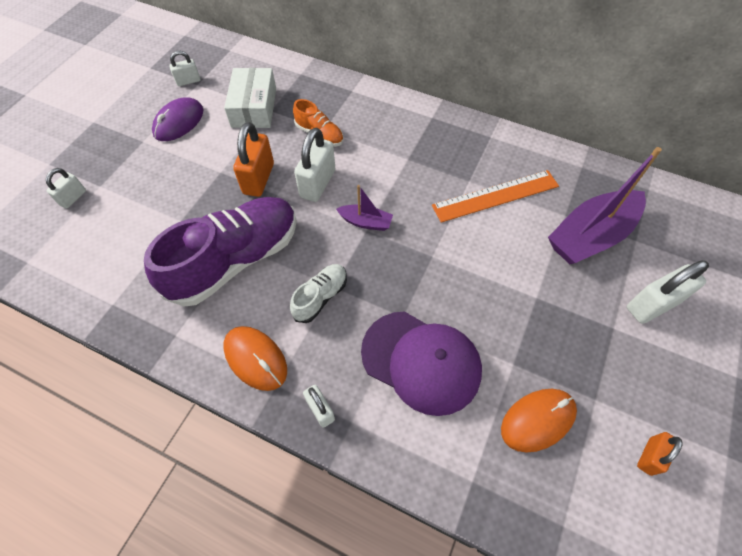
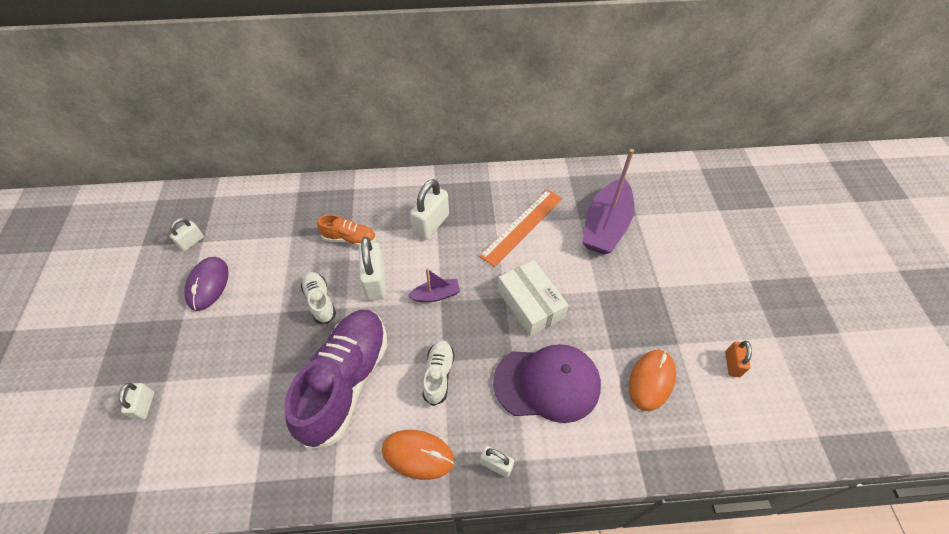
camera: 30 degrees left, 5 degrees down
(254, 107) = (273, 240): white box -> white box (530, 304)
(258, 179) = (320, 301): orange padlock -> white shoe
(652, 305) = (673, 257): white padlock -> white padlock (431, 224)

